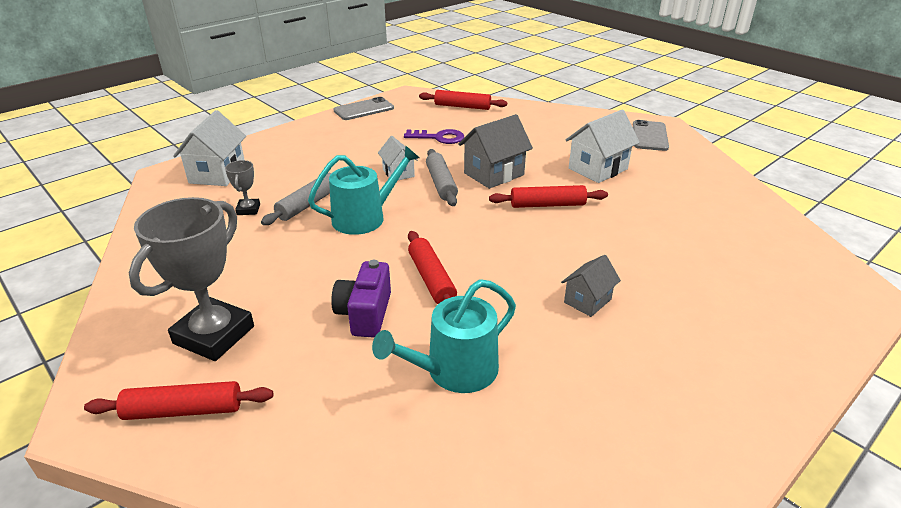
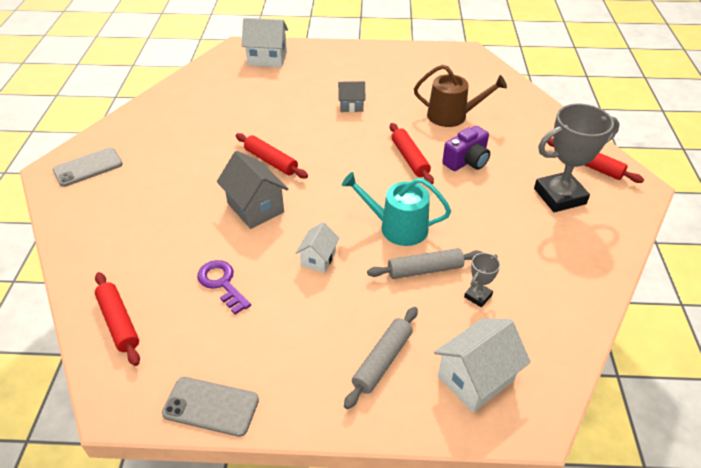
camera: 135 degrees left, 10 degrees up
(431, 279) = (410, 158): red rolling pin -> red rolling pin turned 45 degrees counterclockwise
(441, 184) = (304, 224): grey rolling pin -> grey rolling pin (382, 360)
(454, 371) = (452, 116): turquoise watering can -> brown watering can
(494, 174) = (255, 208): grey house -> grey house turned 45 degrees clockwise
(598, 169) = (186, 165): white house -> white house (267, 59)

